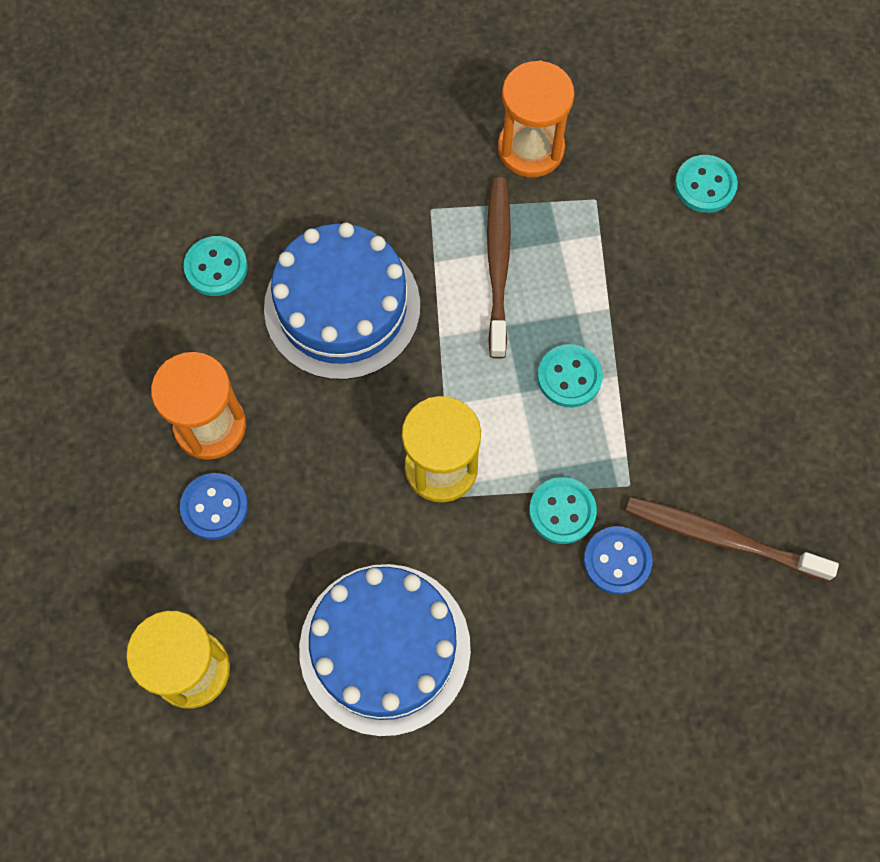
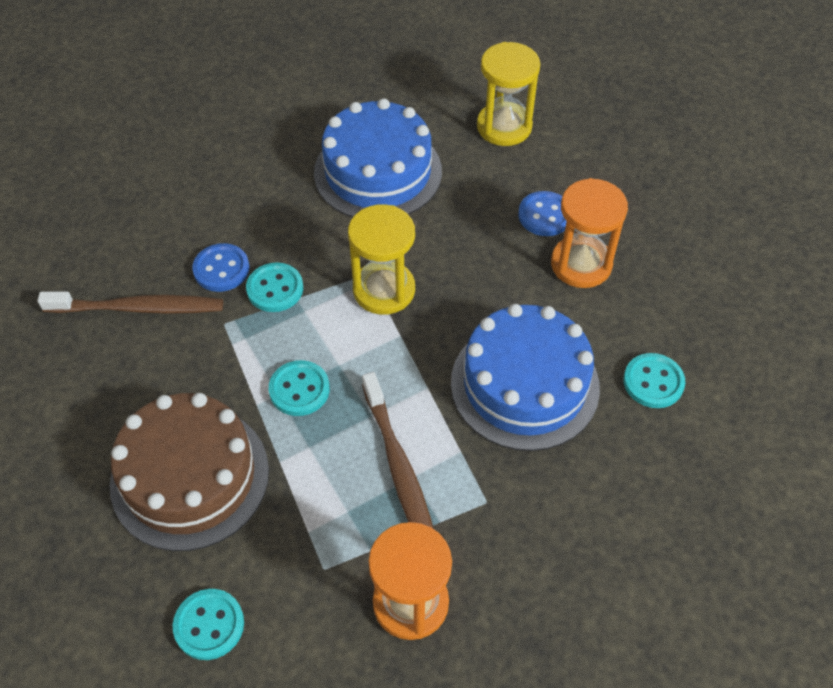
camera: 160 degrees right, 15 degrees down
(698, 321) = (190, 477): none -> brown cake

